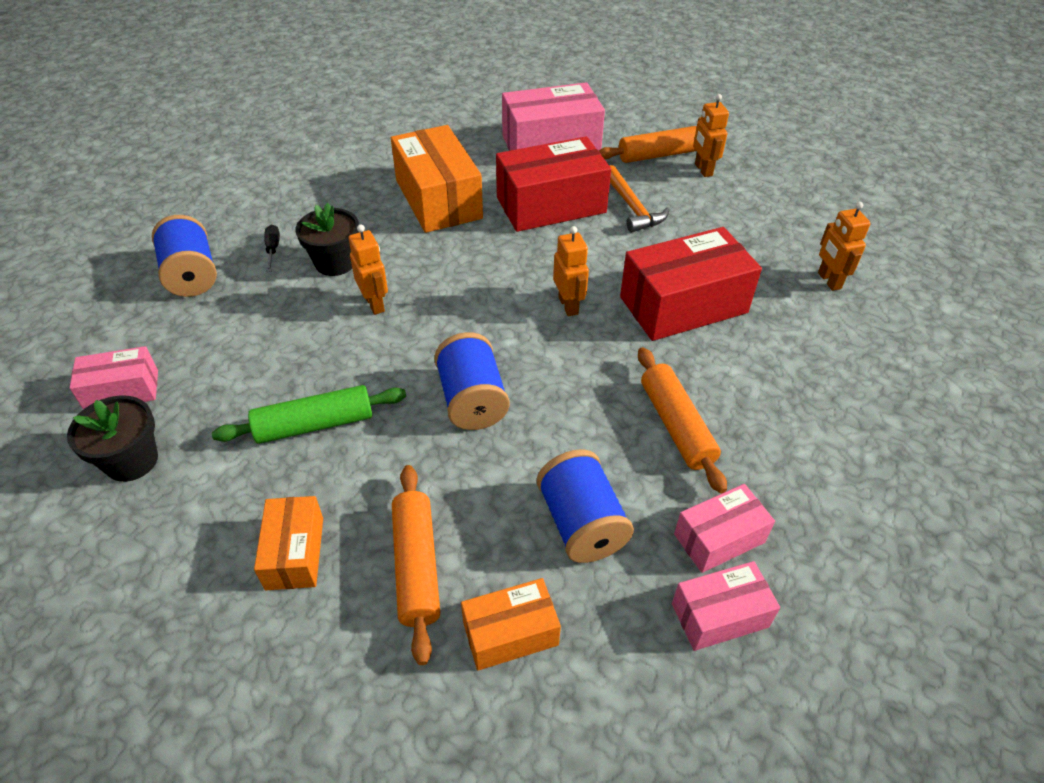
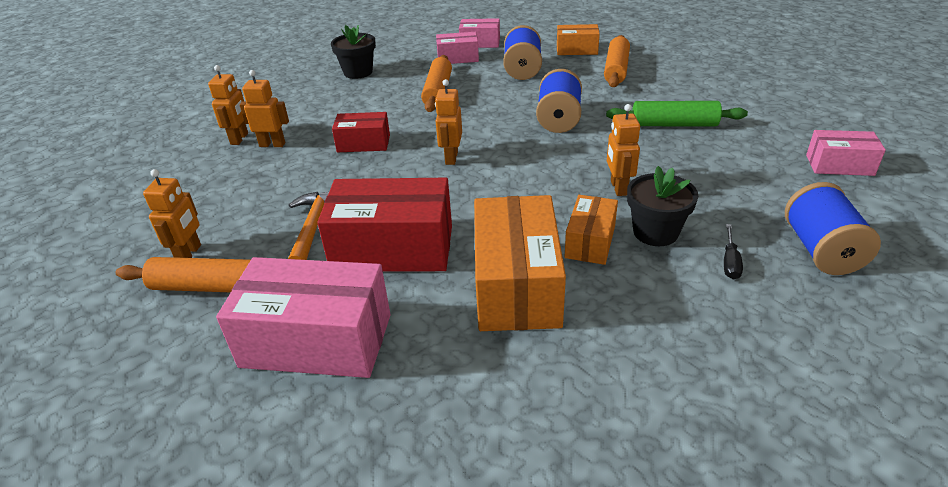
camera: 155 degrees left, 10 degrees down
(131, 461) = (806, 127): black flower pot -> black flower pot (358, 72)
(295, 553) = (683, 81): orange box -> orange box (590, 242)
(683, 305) = (363, 143): red box -> red box, size x0.55
(782, 281) = (272, 144): none -> orange robot

